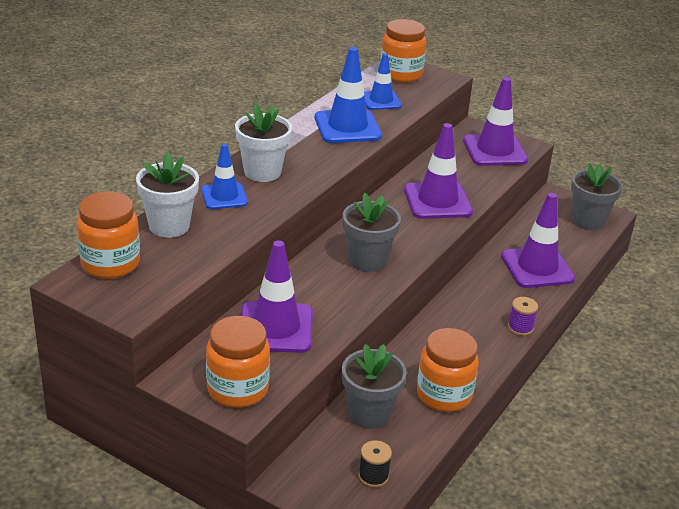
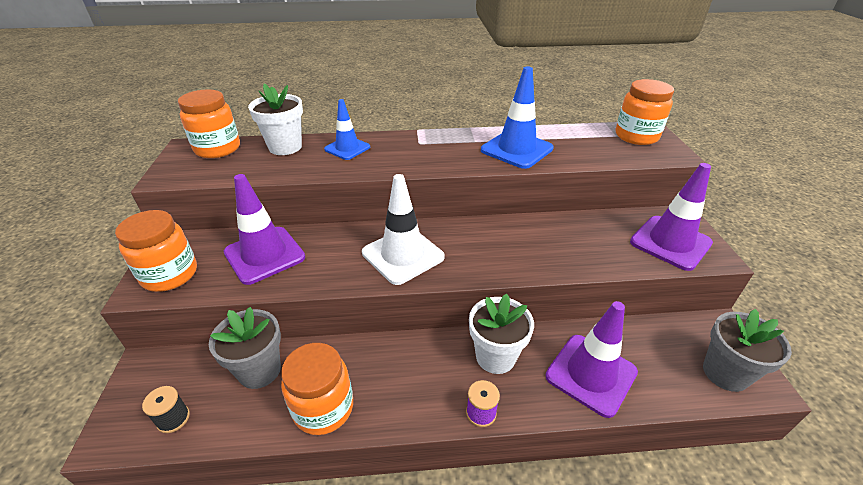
camera: 55 degrees right, 5 degrees up
(262, 172) = (399, 147): white flower pot -> white flower pot (495, 356)
(367, 260) = (403, 255): grey flower pot -> white traffic cone
(381, 100) = (581, 145): blue traffic cone -> none
(437, 201) = (539, 249): purple traffic cone -> none

